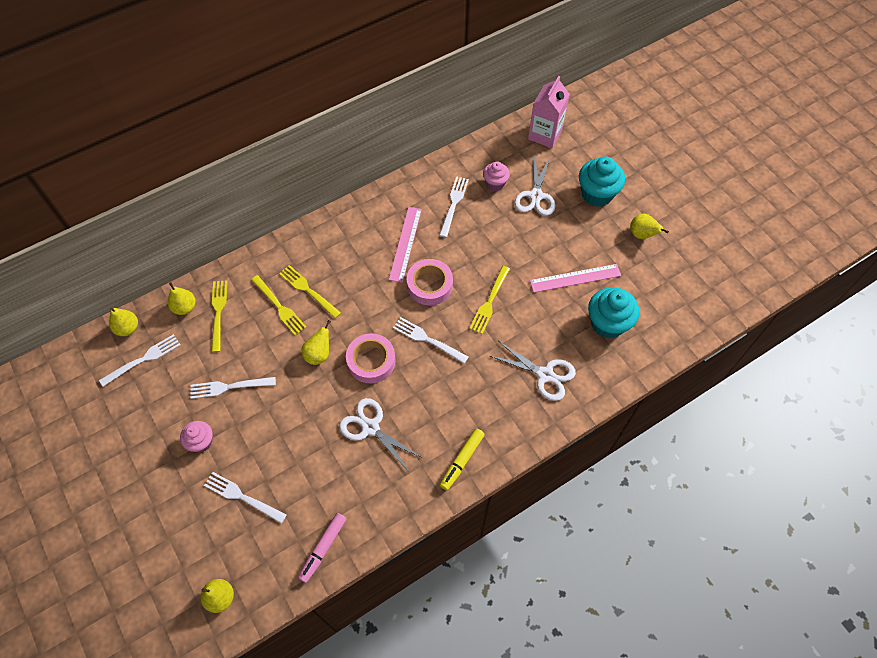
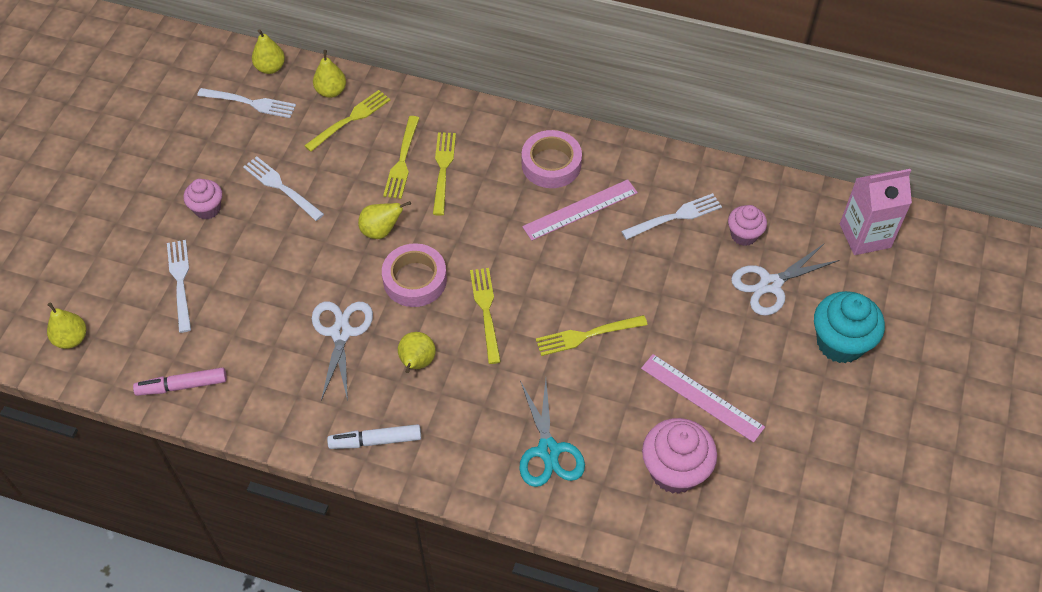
camera: 50 degrees right, 5 degrees down
(428, 340) = (486, 311): white fork -> yellow fork
(429, 285) = (552, 266): pink tape -> pink tape (551, 164)
(462, 460) = (375, 441): yellow marker -> white marker
(545, 375) = (548, 451): white scissors -> turquoise scissors
(607, 323) = (675, 470): turquoise cupcake -> pink cupcake
(642, 235) = (834, 427): yellow pear -> yellow pear (416, 363)

